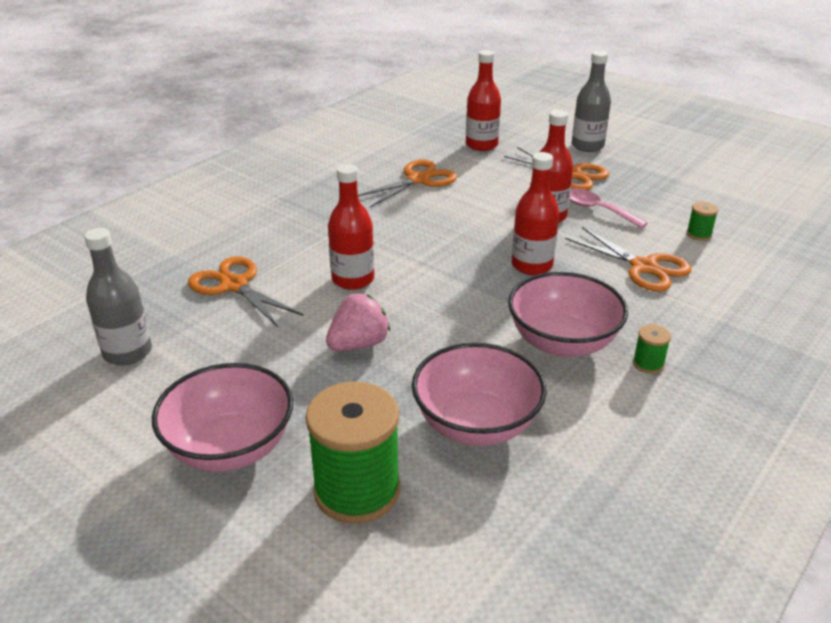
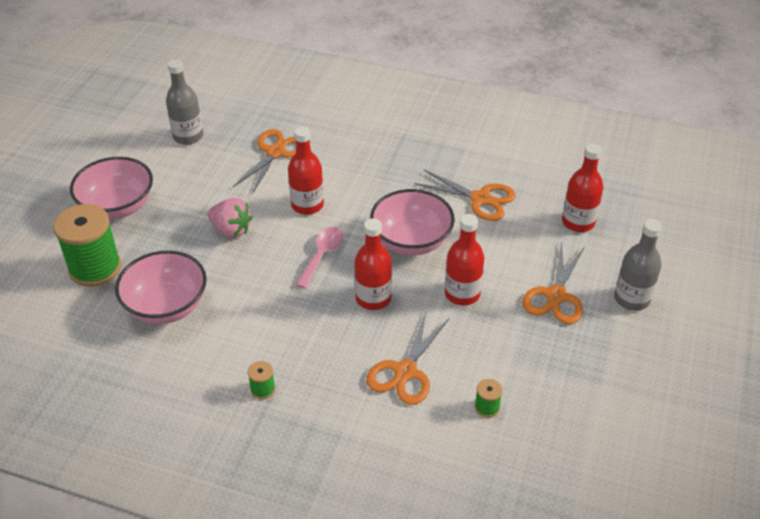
camera: 70 degrees right, 10 degrees up
(562, 342) = (272, 335): pink bowl -> pink bowl (411, 241)
(597, 210) = (494, 326): pink spoon -> pink spoon (322, 255)

